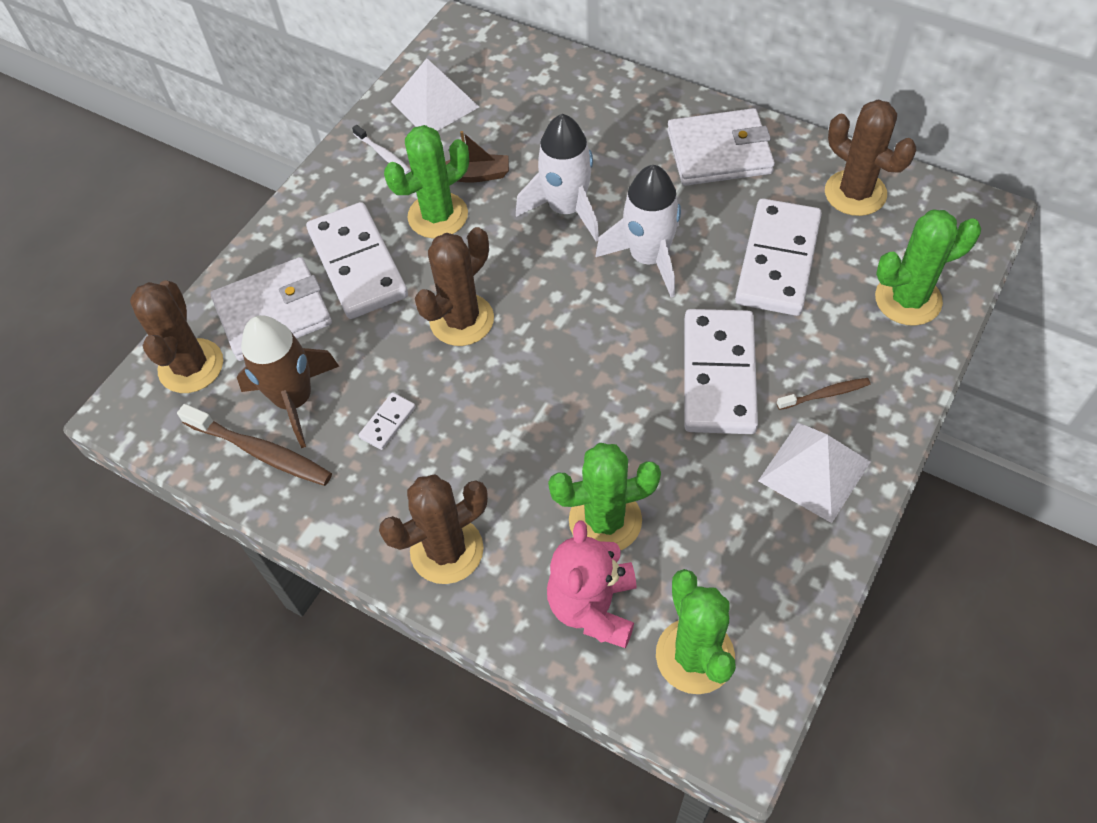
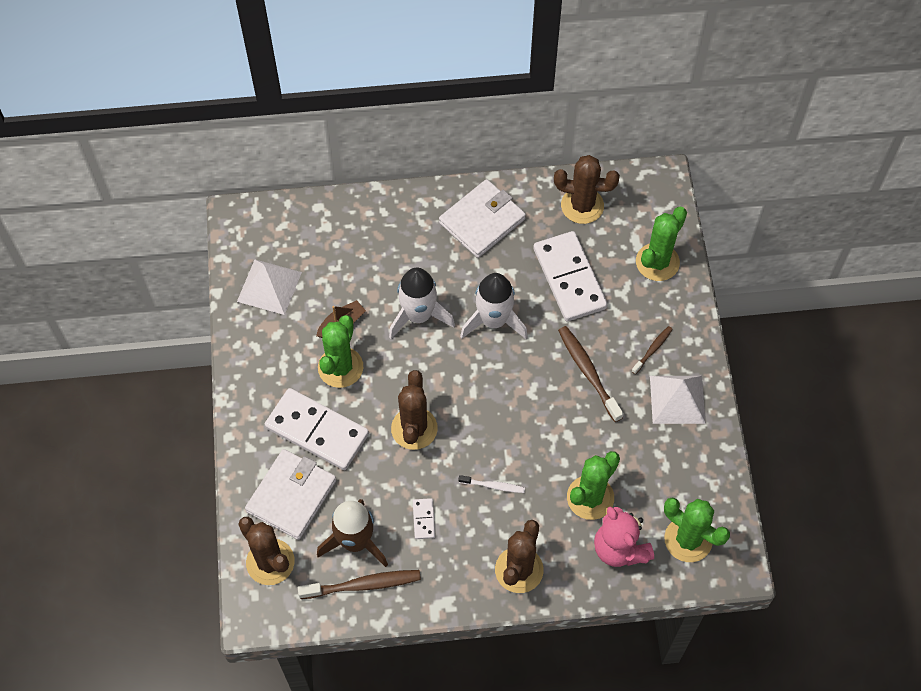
camera: 40 degrees left, 5 degrees up
(383, 154) = (266, 344): white toothbrush -> white toothbrush (493, 486)
(719, 374) = (588, 372): white domino -> brown toothbrush

